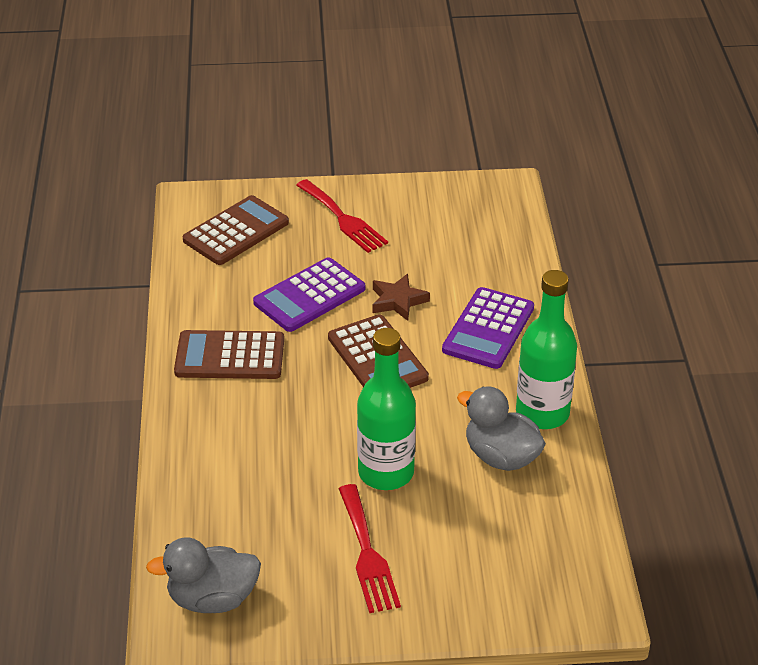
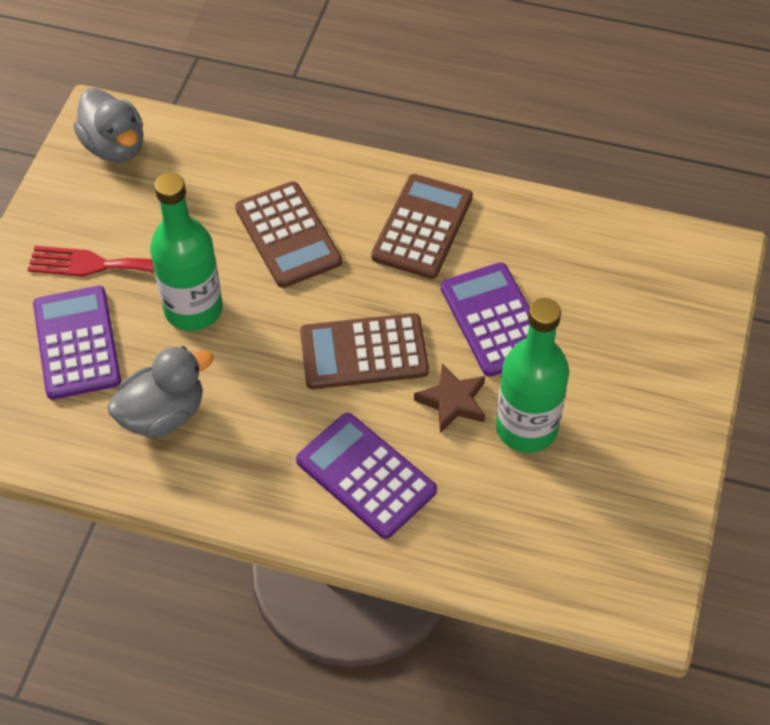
camera: 110 degrees right, 15 degrees up
(212, 599) = (115, 147): grey duck -> grey duck turned 135 degrees clockwise
(236, 231) = (639, 281): brown calculator -> brown calculator (288, 235)
(343, 219) = (631, 393): red fork -> none
(462, 538) = (77, 343): none -> purple calculator
(542, 413) = (206, 477): green bottle -> green bottle (526, 428)

